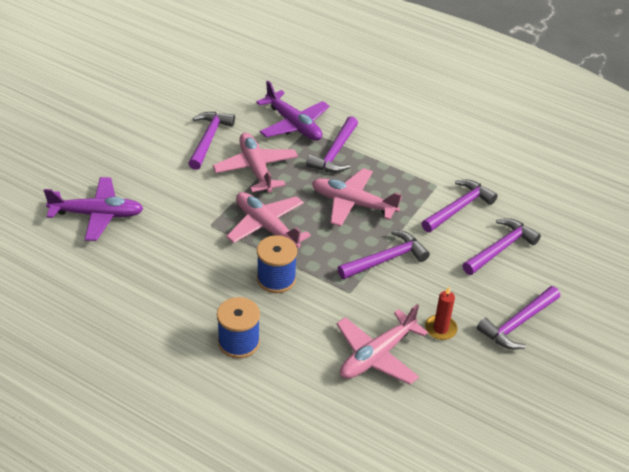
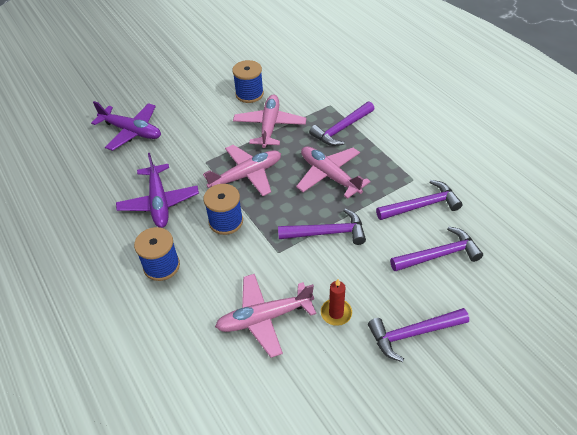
camera: 30 degrees right, 5 degrees up
(209, 139) = (249, 94): purple hammer -> blue spool
(266, 227) = (246, 175): pink plane -> pink plane turned 75 degrees clockwise
(294, 125) = (322, 98): purple plane -> purple plane (159, 202)

